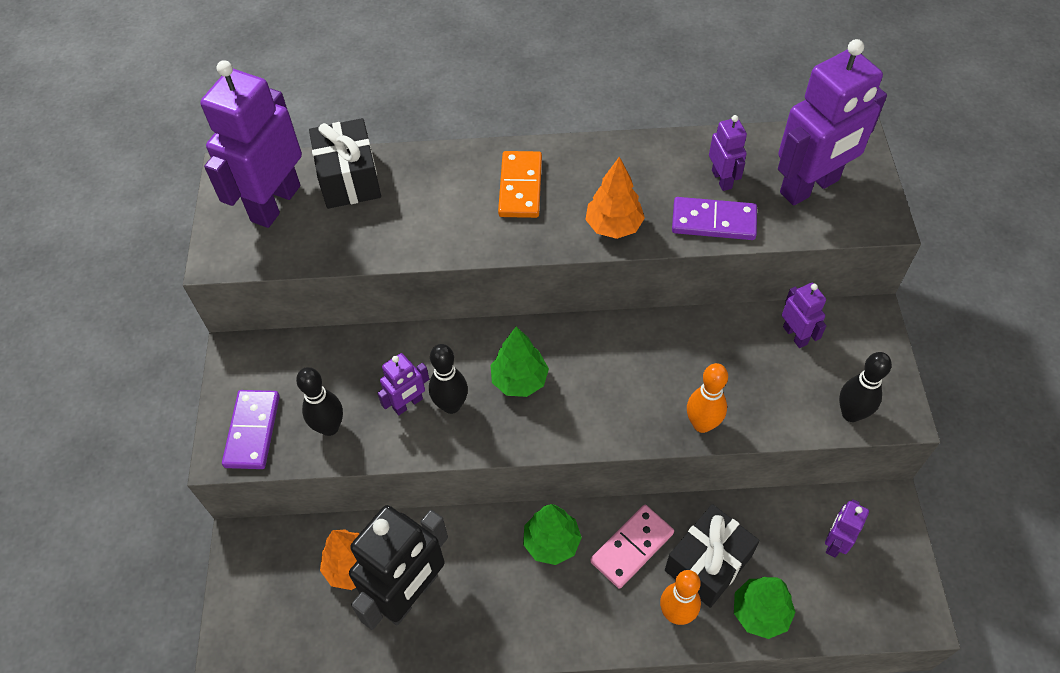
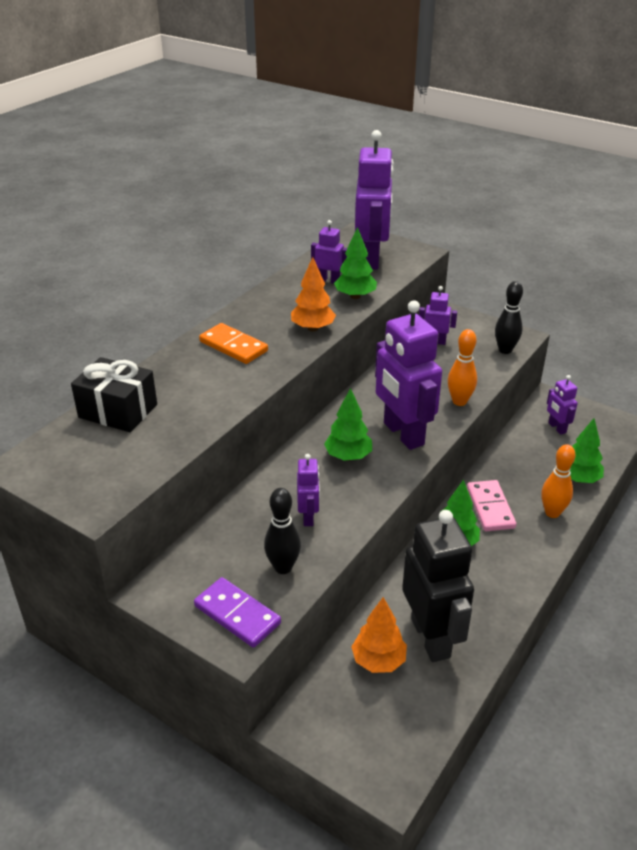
camera: 55 degrees left, 20 degrees down
(275, 203) = (86, 455): purple robot -> purple robot (403, 434)
(451, 405) = (333, 496): black bowling pin -> none
(708, 563) = (529, 482): black gift -> none
(713, 221) = (355, 296): purple domino -> green tree

